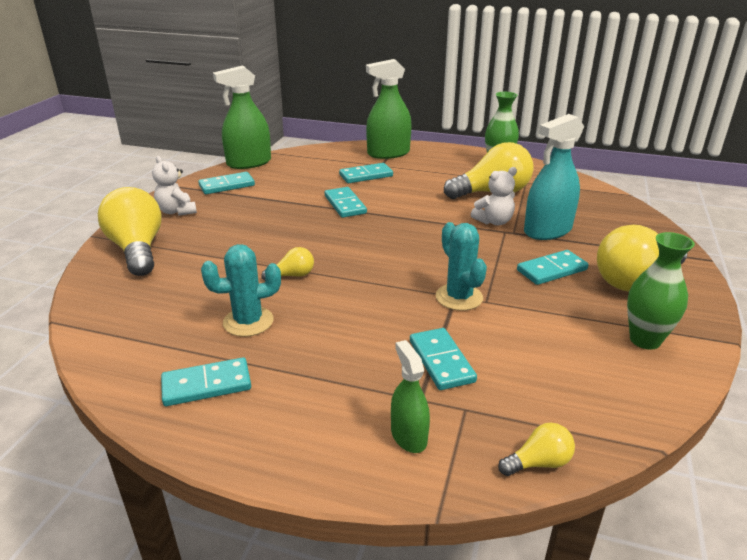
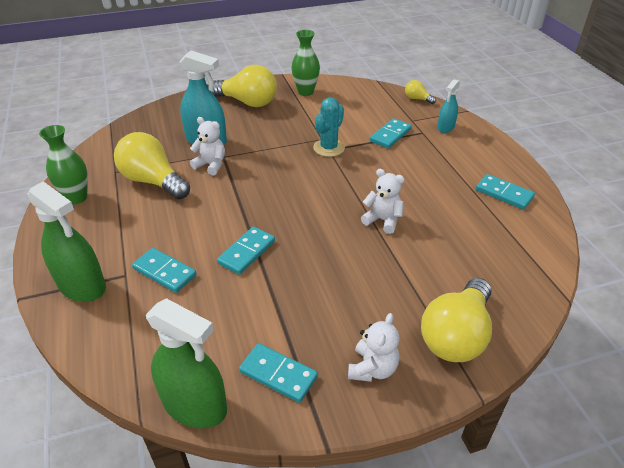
camera: 125 degrees left, 10 degrees up
(248, 322) = (447, 210): turquoise cactus -> none
(292, 275) = (382, 220): yellow light bulb -> white teddy bear
(408, 436) = (445, 127): green spray bottle -> turquoise spray bottle
(551, 270) = (262, 127): turquoise domino -> none

